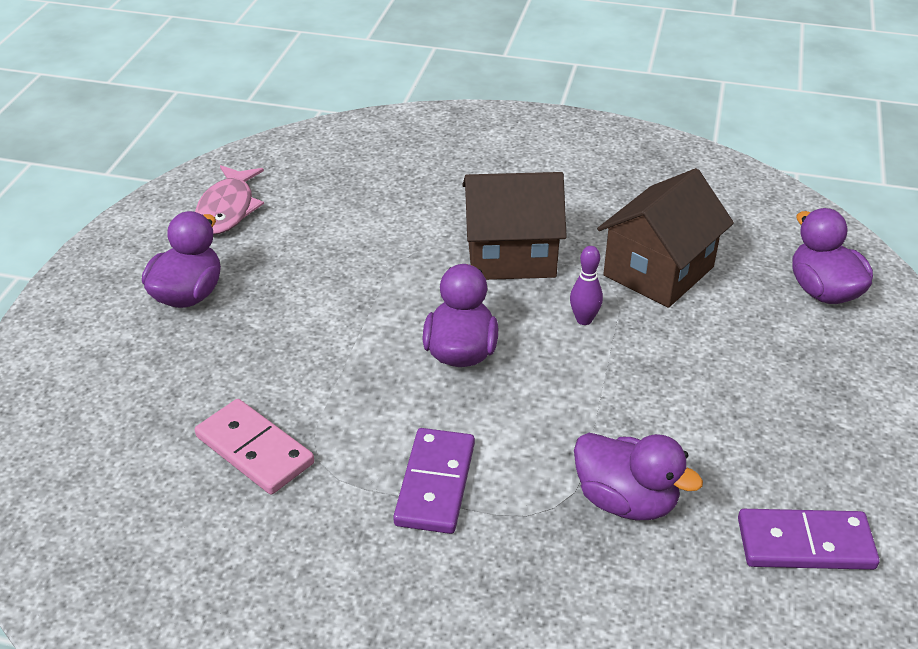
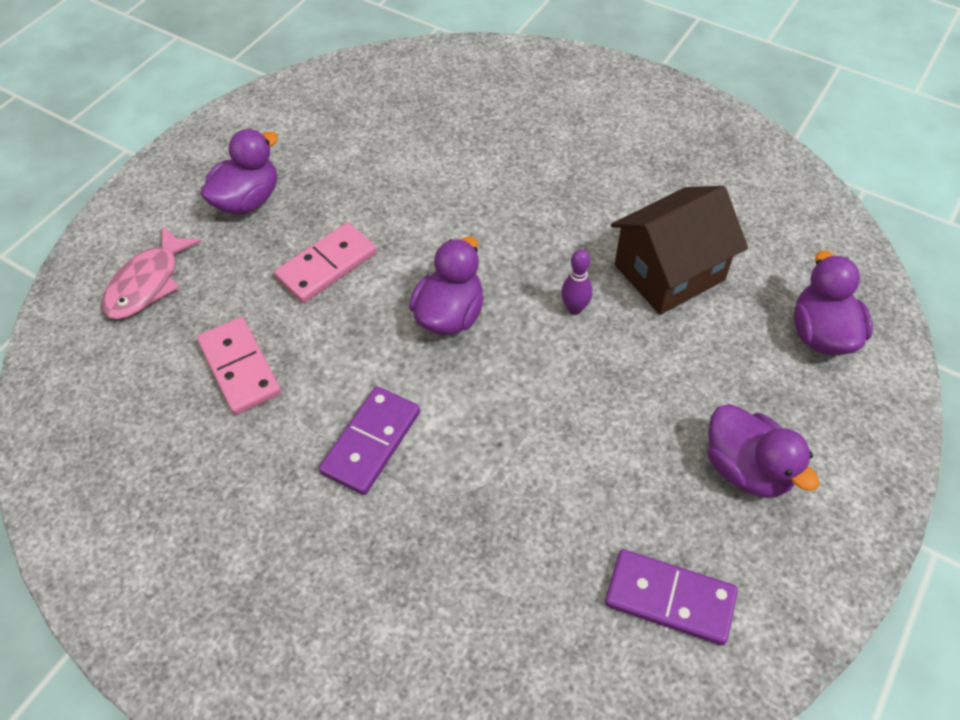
camera: 20 degrees right, 15 degrees up
(228, 209) = (314, 119): pink fish -> pink fish (148, 283)
(307, 336) = (327, 266): none -> pink domino
(511, 255) = (539, 223): brown house -> none
(626, 501) = (527, 506): purple duck -> purple duck (747, 468)

